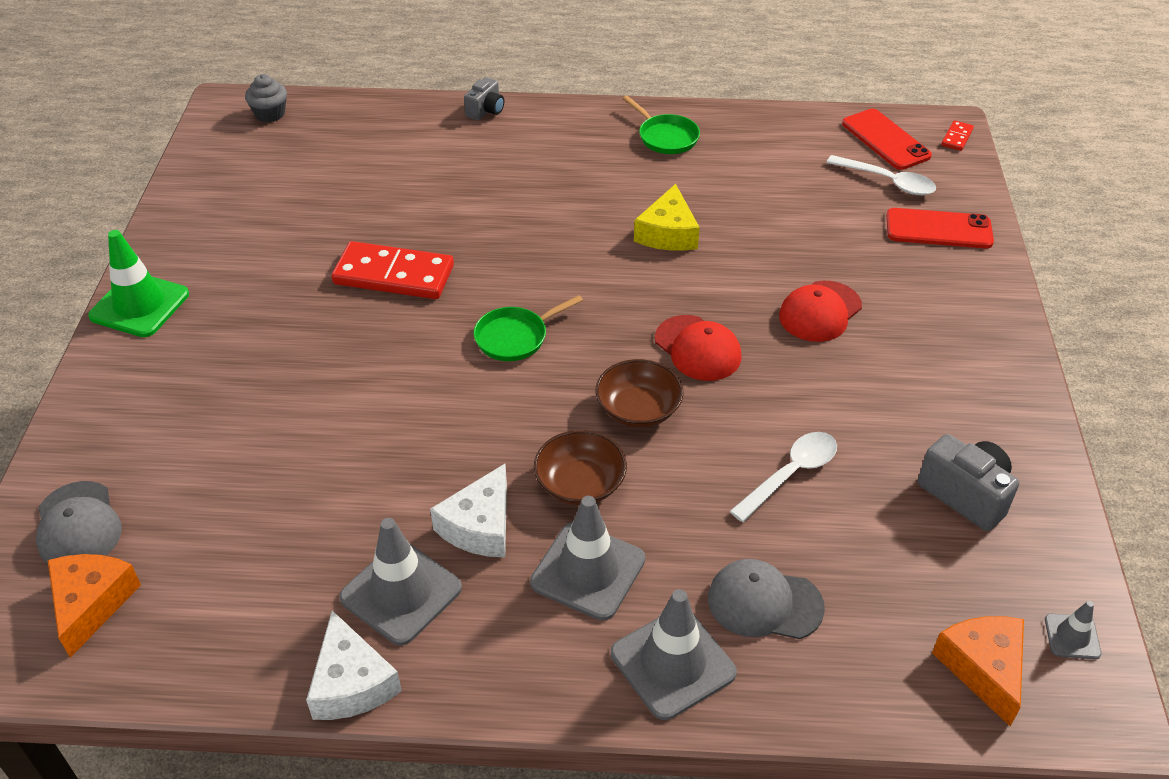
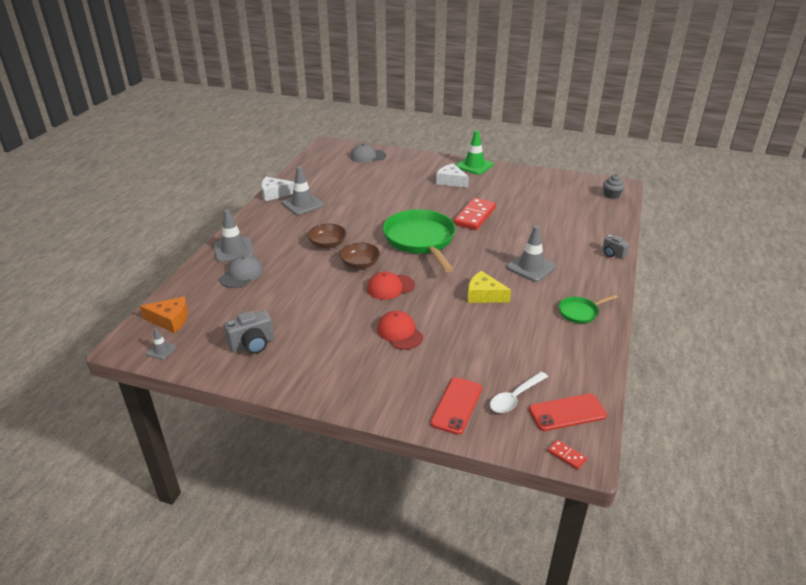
camera: 105 degrees right, 10 degrees down
(91, 603) = (335, 158): orange cheese -> none
(480, 526) = (321, 221): white cheese -> white cheese (451, 181)
(515, 337) = (420, 240): green pan -> green pan, size x2.17
(588, 571) = (285, 239): grey traffic cone -> grey traffic cone (531, 267)
(790, 474) = (298, 296): white spoon -> none

